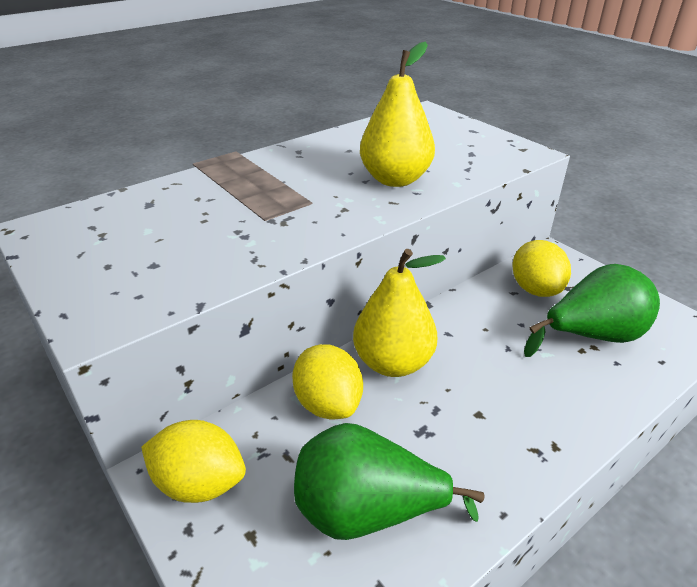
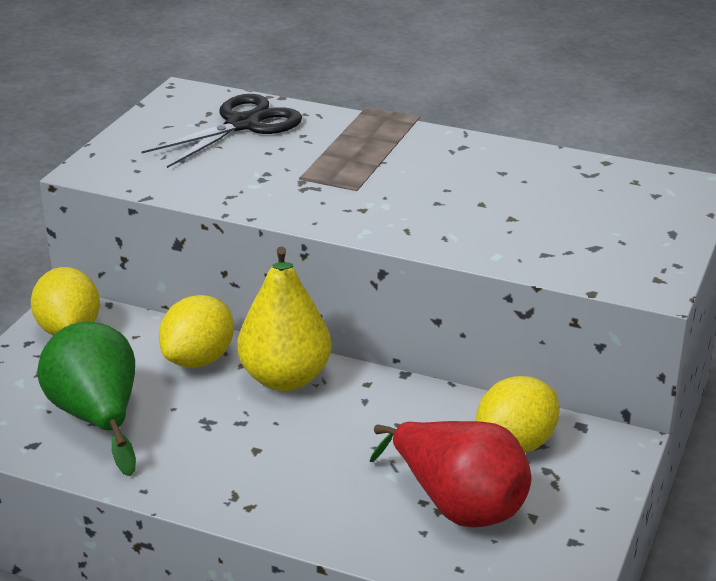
camera: 60 degrees right, 5 degrees down
(140, 217) = (243, 125): none -> black scissors
(395, 179) = (460, 218): yellow pear -> none
(592, 336) = (458, 505): green pear -> red pear

